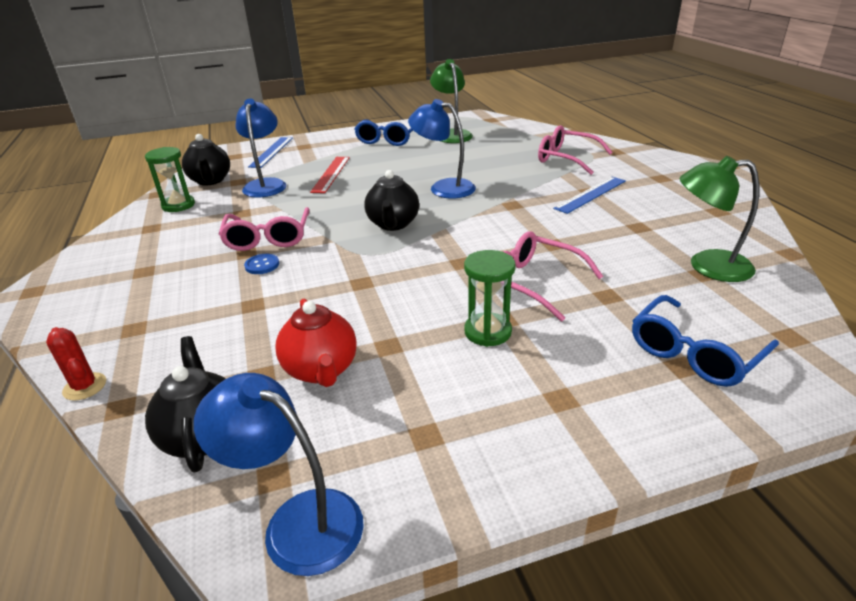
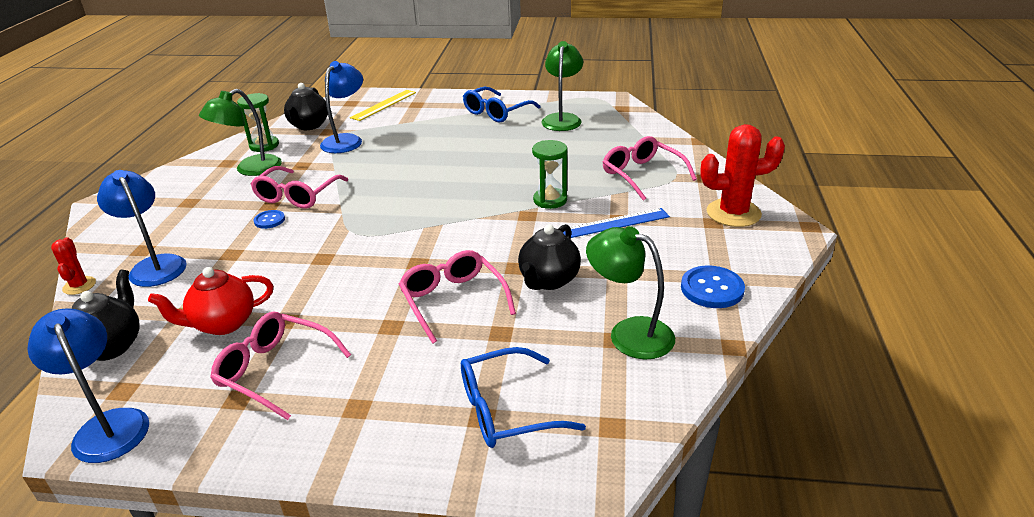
camera: 25 degrees right, 0 degrees up
(186, 228) = (250, 169): none -> green lamp
(271, 152) = (383, 105): blue ruler -> yellow ruler
(321, 370) = (223, 324): red teapot -> red teapot turned 60 degrees clockwise
(331, 174) = (408, 141): red ruler -> none
(393, 224) = (404, 208): black teapot -> black teapot (548, 280)
(434, 394) = (275, 370): none -> pink glasses
(443, 187) = (487, 180): blue lamp -> blue lamp (154, 265)
(487, 332) = (367, 333): green hourglass -> green hourglass (550, 200)
(667, 169) = (733, 213): none -> red cactus
(722, 220) = (712, 289): none -> blue button

